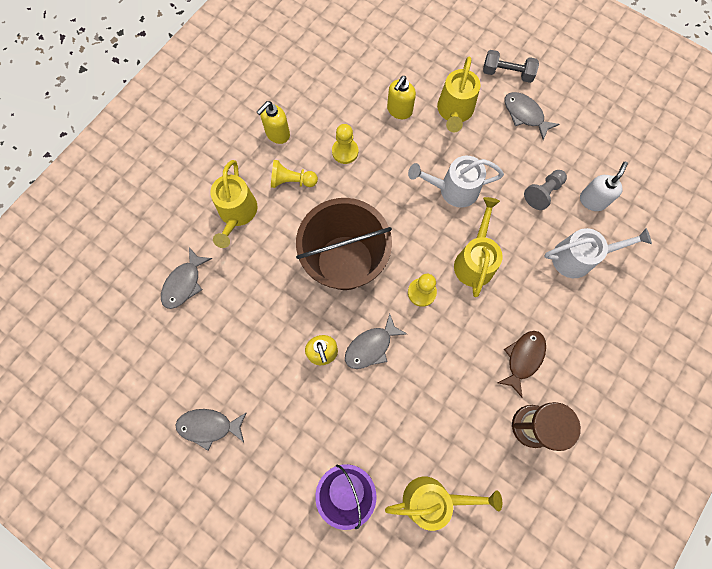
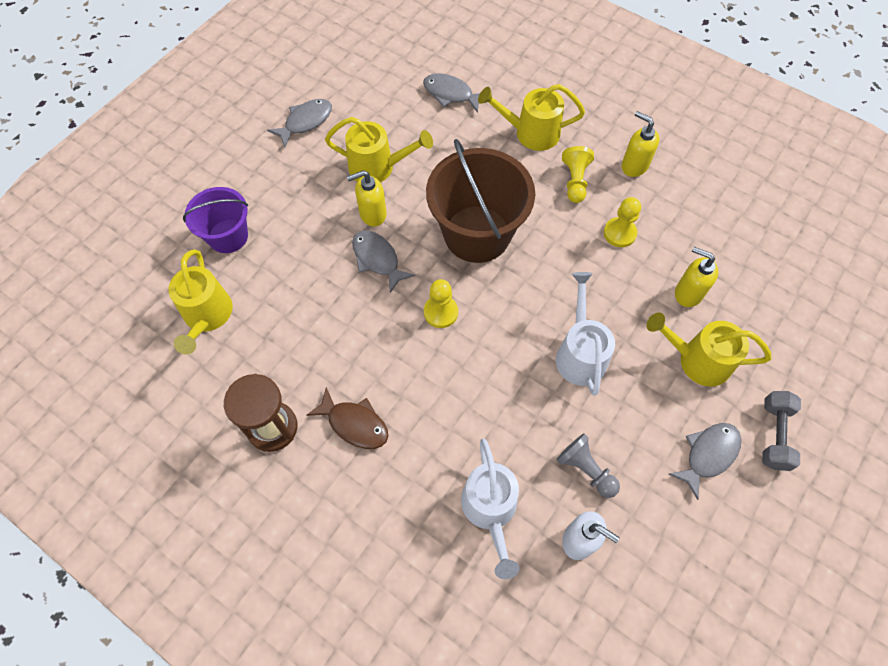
camera: 90 degrees right, 10 degrees down
(209, 426) = (305, 122): grey fish -> grey fish turned 45 degrees clockwise
(474, 260) = (483, 374): yellow watering can -> yellow watering can (378, 167)

